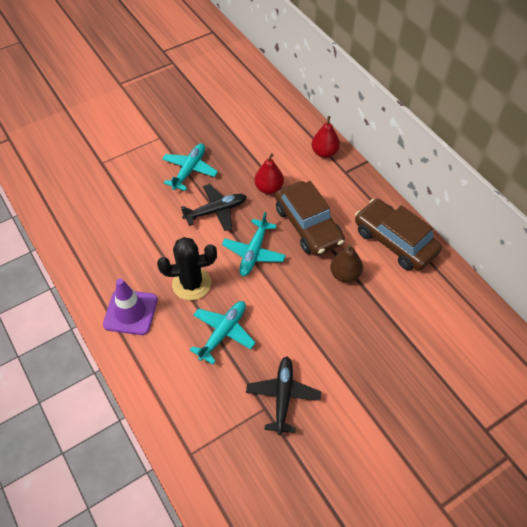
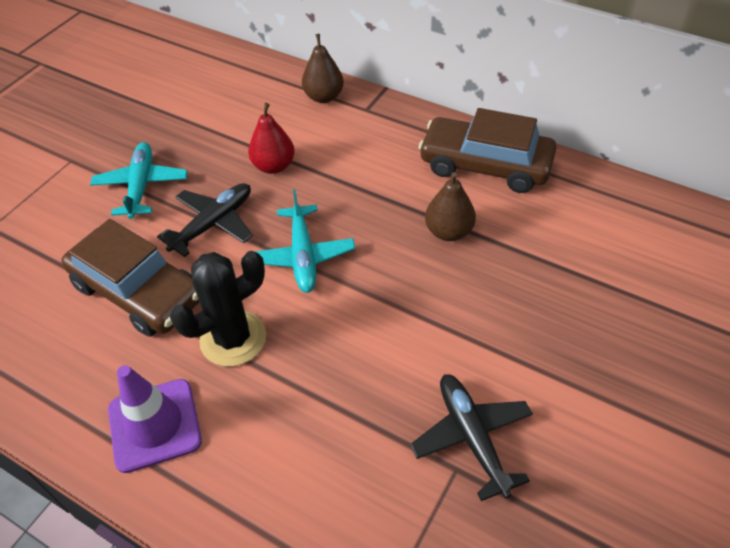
camera: 25 degrees left, 5 degrees down
(223, 333) = (324, 387): turquoise plane -> none
(308, 225) = (358, 191): brown car -> brown car (138, 291)
(324, 152) = (324, 97): red pear -> brown pear

